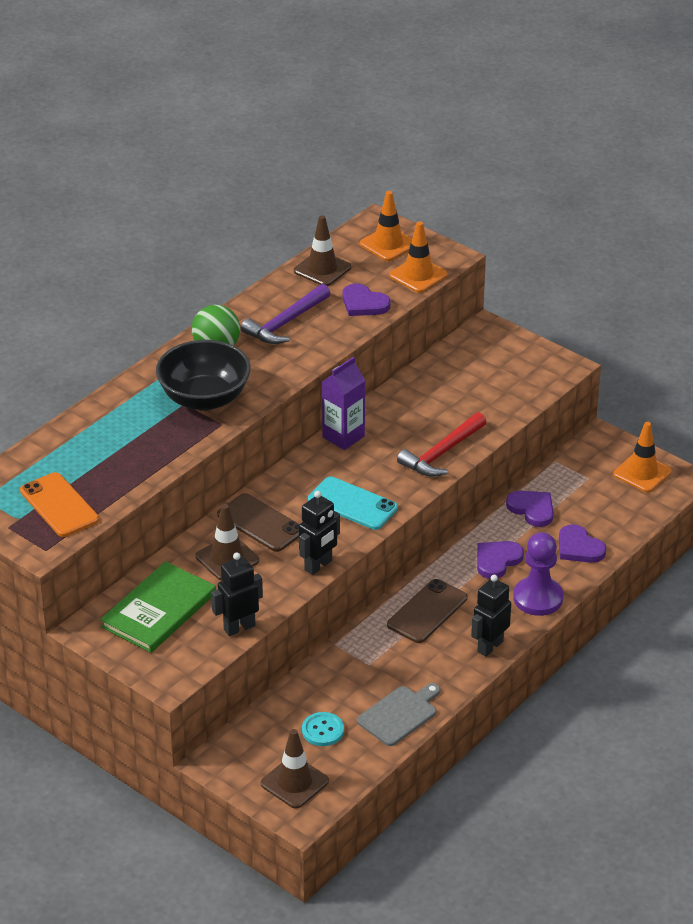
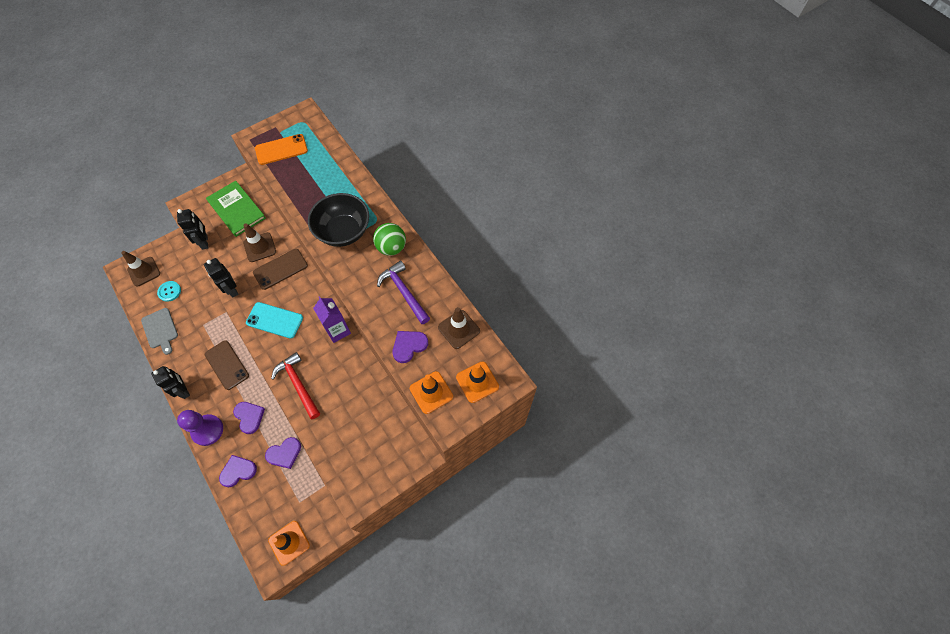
camera: 105 degrees right, 25 degrees up
(352, 504) = (274, 320): turquoise phone -> turquoise phone turned 60 degrees clockwise

